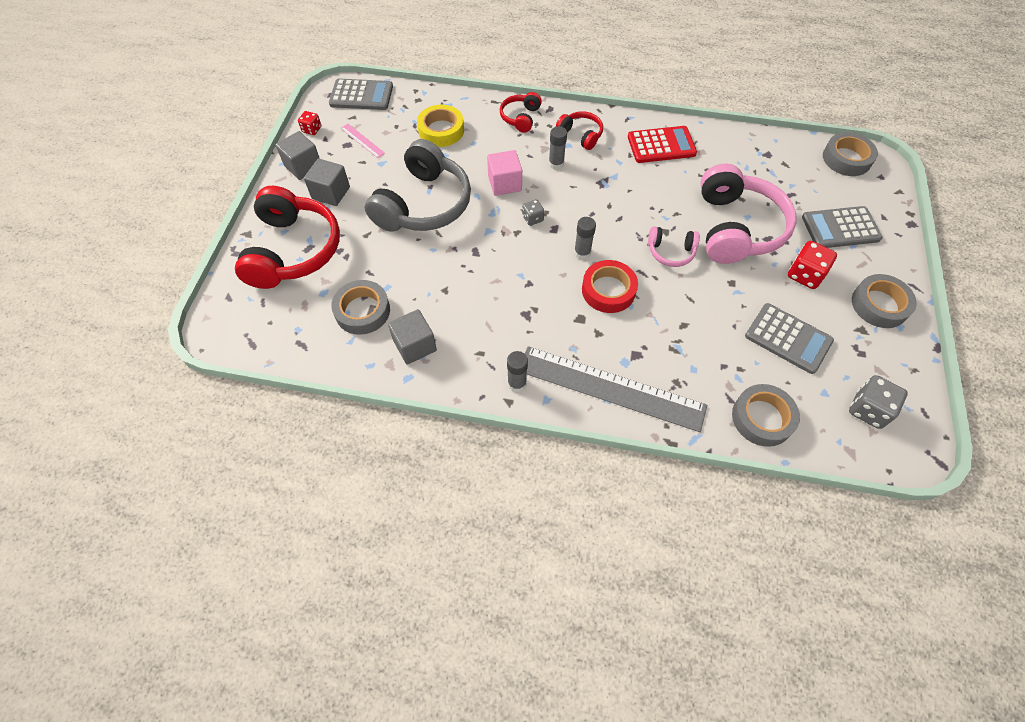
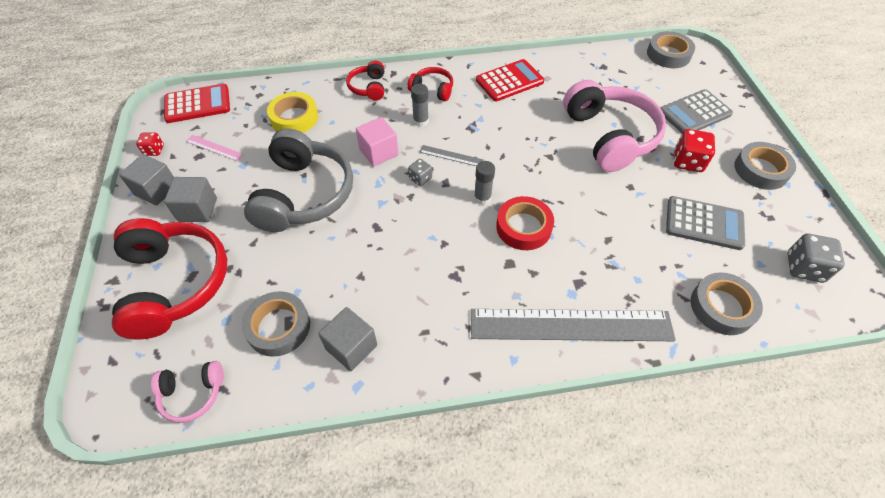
camera: 20 degrees left, 5 degrees down
(361, 95) = (197, 104): grey calculator -> red calculator
(517, 383) = (476, 352): grey glue stick -> none
(570, 205) = (451, 156): none -> grey ruler
(671, 252) = (563, 174): pink headphones -> pink headphones (192, 394)

